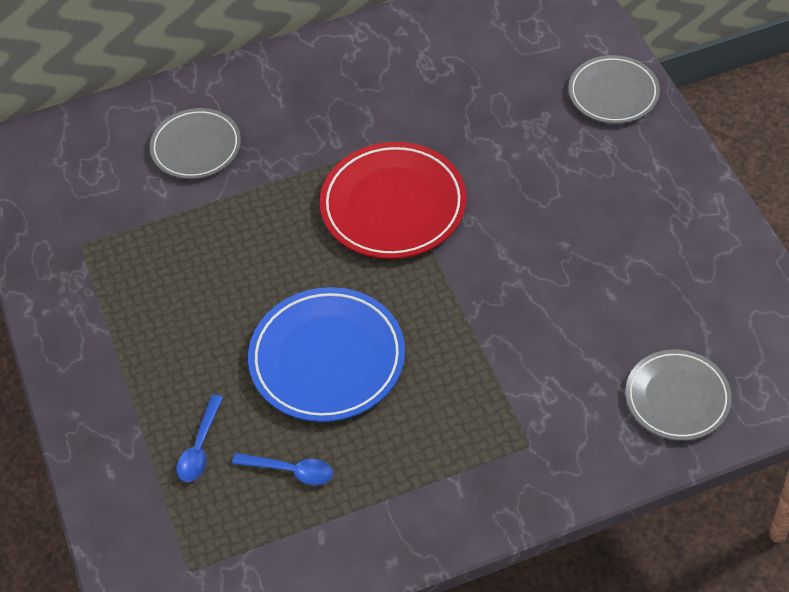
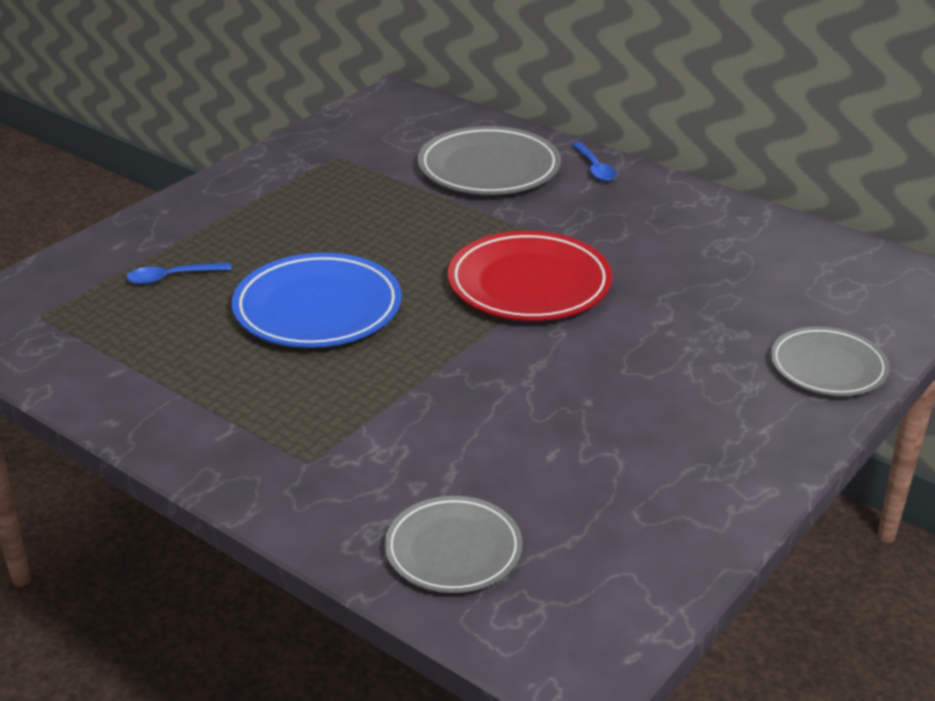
camera: 55 degrees right, 20 degrees down
(196, 147) = (489, 168): grey plate -> grey plate, size x1.54
(290, 471) = (178, 331): blue spoon -> blue spoon (594, 168)

